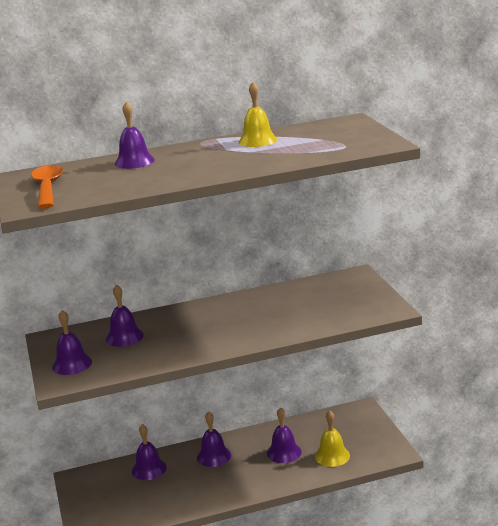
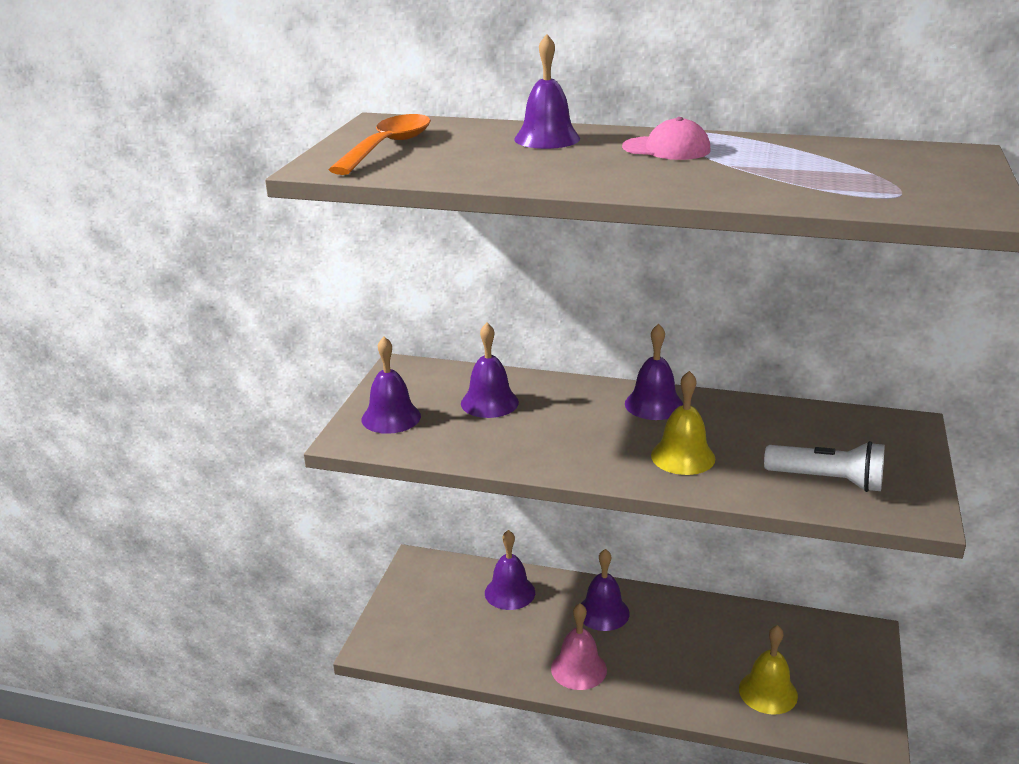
camera: 30 degrees right, 5 degrees up
(207, 151) = (666, 149): none -> pink cap
(222, 489) = (578, 669): none -> pink bell
(257, 140) = (764, 150): yellow bell -> yellow bell (683, 456)
(284, 452) = (701, 652): purple bell -> purple bell (654, 404)
(340, 311) = (827, 480): none -> white flashlight

